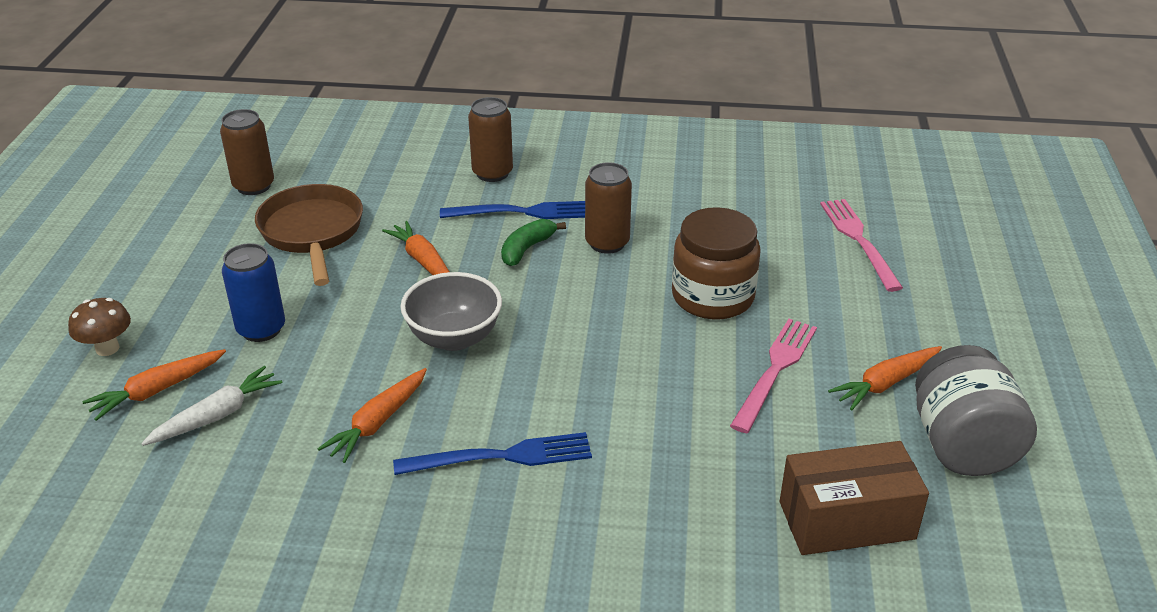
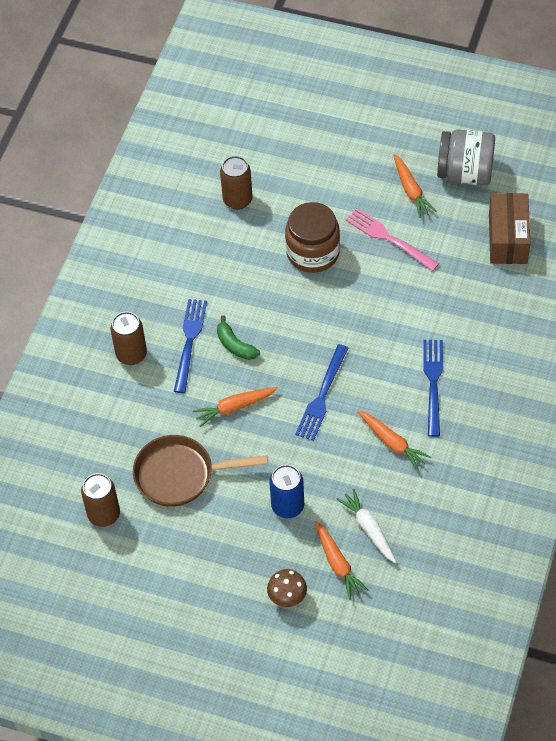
camera: 75 degrees left, 20 degrees up
(454, 338) = (322, 397): grey bowl -> blue fork
(607, 243) = (240, 298): brown can -> brown can (237, 200)
(858, 239) = (272, 161): pink fork -> none

